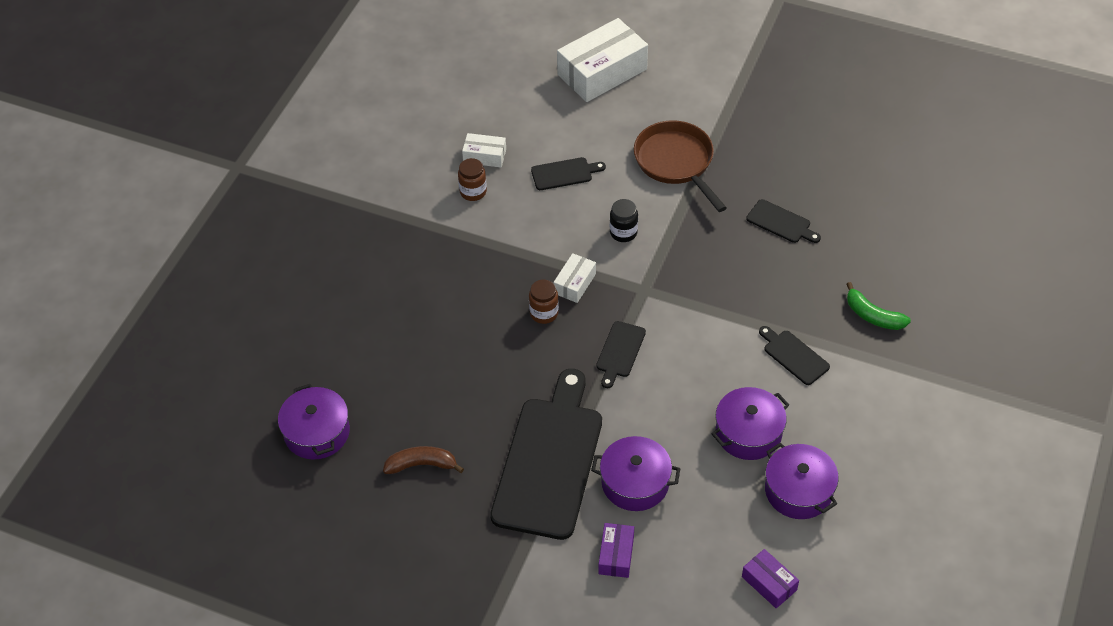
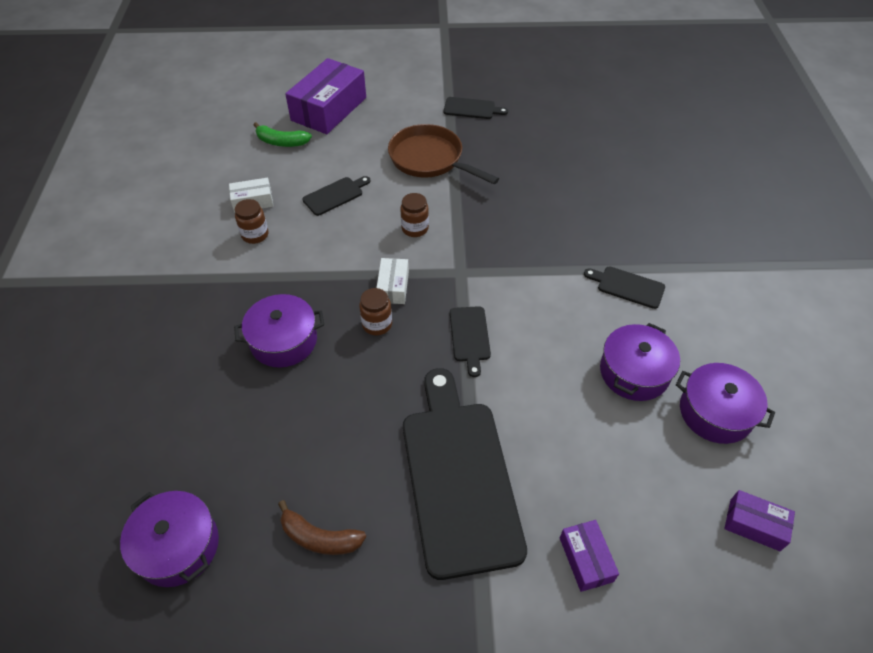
camera: 25 degrees left, 0 degrees up
(421, 465) = (319, 538): brown banana -> brown banana turned 135 degrees counterclockwise
(602, 72) = (329, 109): white box -> purple box
(623, 233) = (415, 228): black jar -> brown jar
(635, 483) = (559, 466): purple pot -> purple pot (283, 341)
(781, 223) = (545, 181): black cutting board -> black cutting board (472, 109)
(873, 316) = (669, 231): green banana -> green banana (282, 142)

